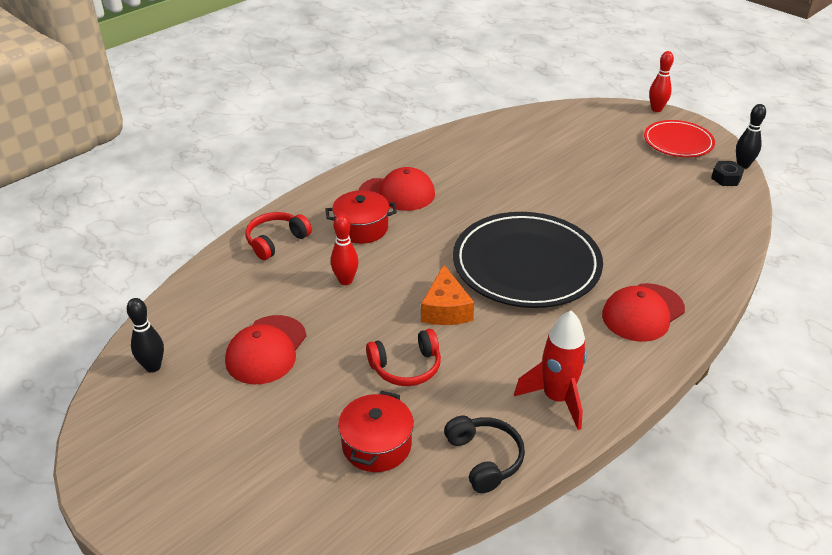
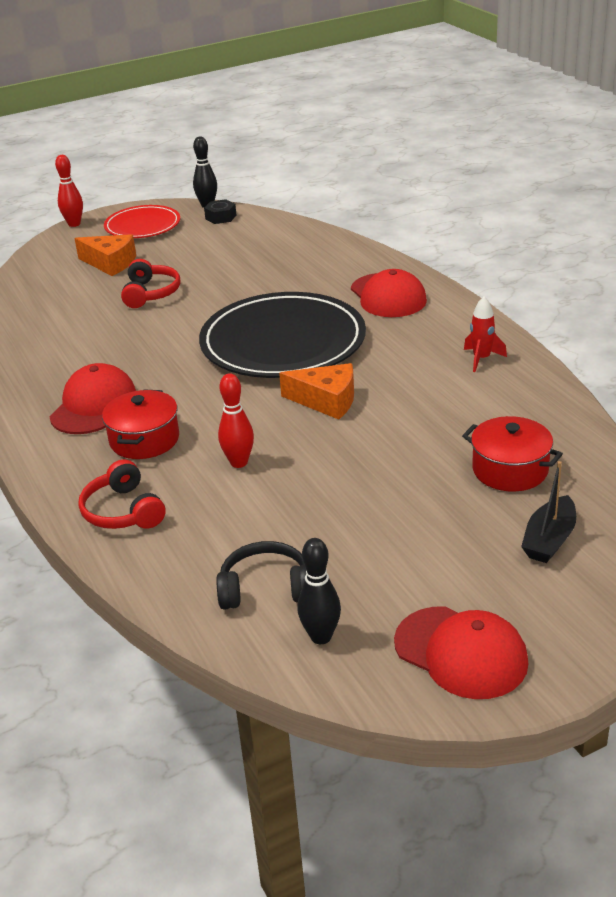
camera: 70 degrees left, 5 degrees down
(266, 350) = (333, 535): red cap -> red cap (461, 653)
(280, 485) = (549, 540): none -> black boat
(406, 367) = (405, 437): red headphones -> red headphones (150, 293)
(484, 458) = (545, 409): black headphones -> black headphones (266, 588)
(556, 398) = (481, 359): red rocket -> red rocket, size x0.60
(603, 144) = (110, 263): none -> orange cheese

